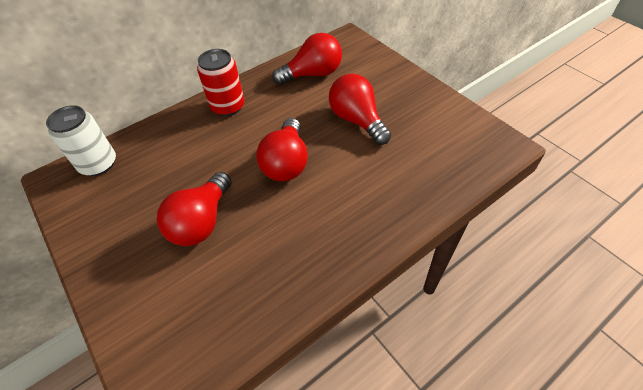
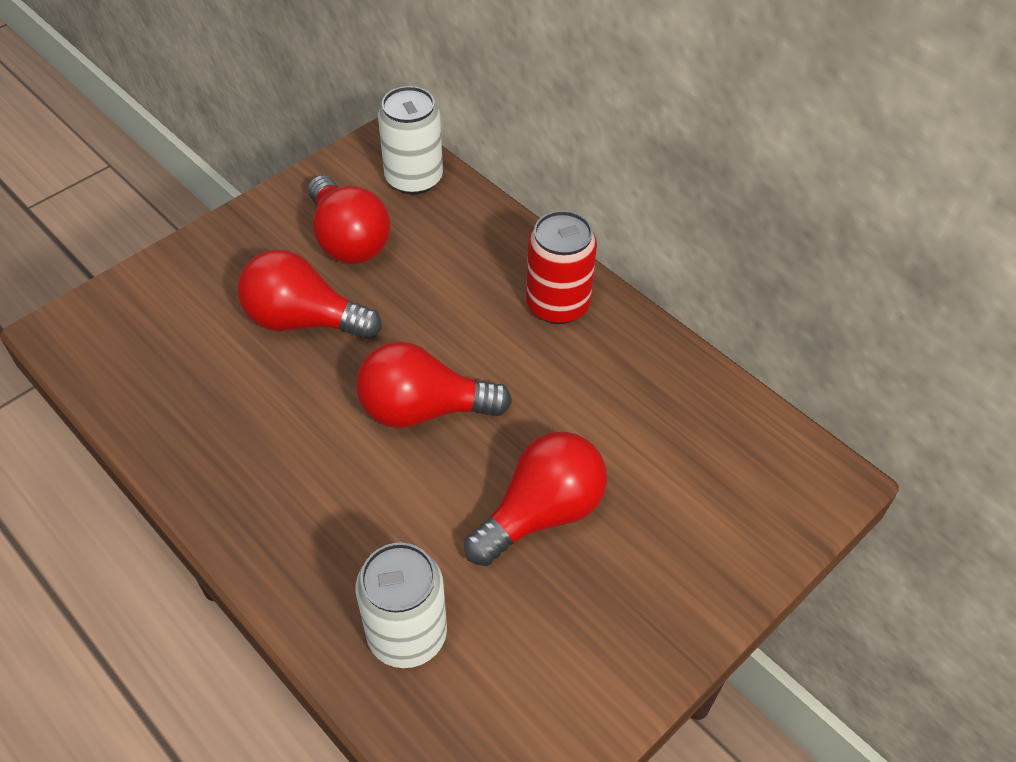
camera: 80 degrees right, 0 degrees up
(313, 74) = (675, 425): red light bulb -> red light bulb (348, 240)
(424, 172) = (407, 634): none -> white can

